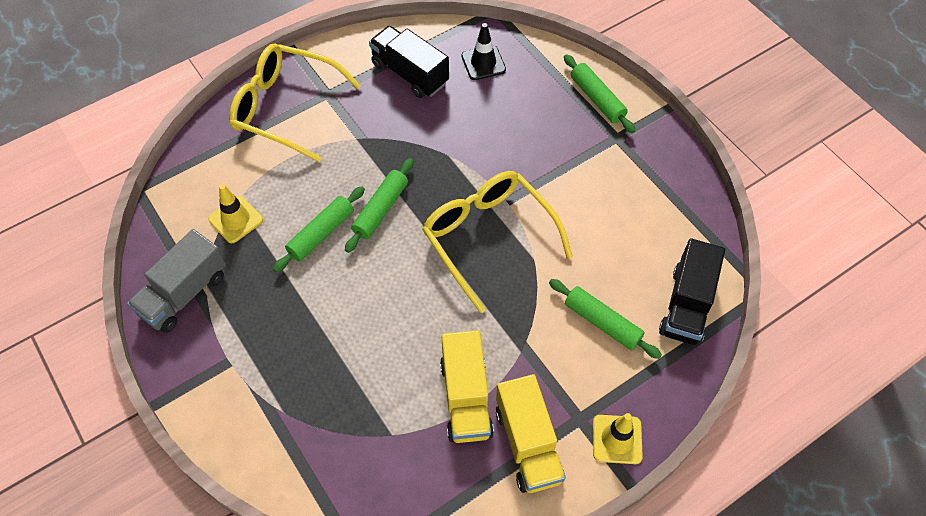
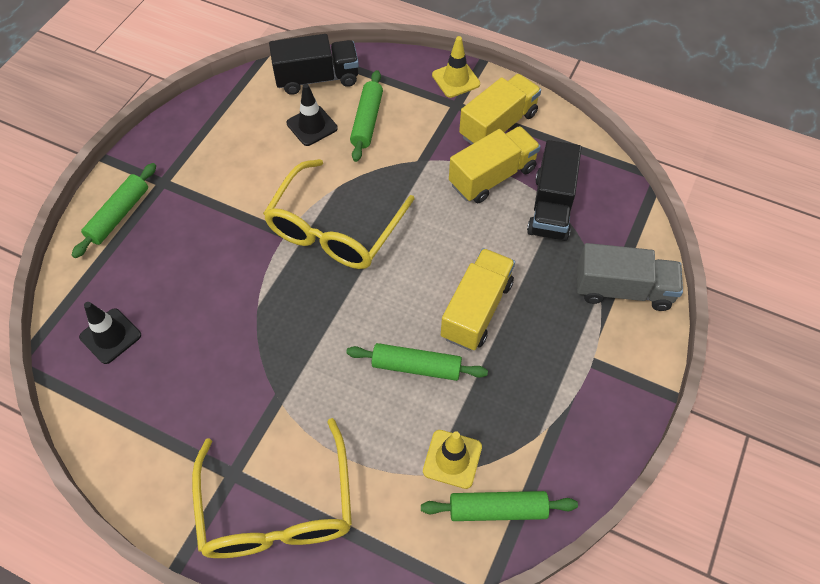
camera: 120 degrees left, 0 degrees up
(184, 294) = (562, 449): grey truck -> grey truck (623, 289)
(338, 302) = (476, 310): none -> yellow truck
(381, 209) = (357, 330): green rolling pin -> green rolling pin (497, 509)
(410, 74) = (160, 401): black truck -> black truck (551, 207)
(622, 273) = (312, 126): none -> black traffic cone

